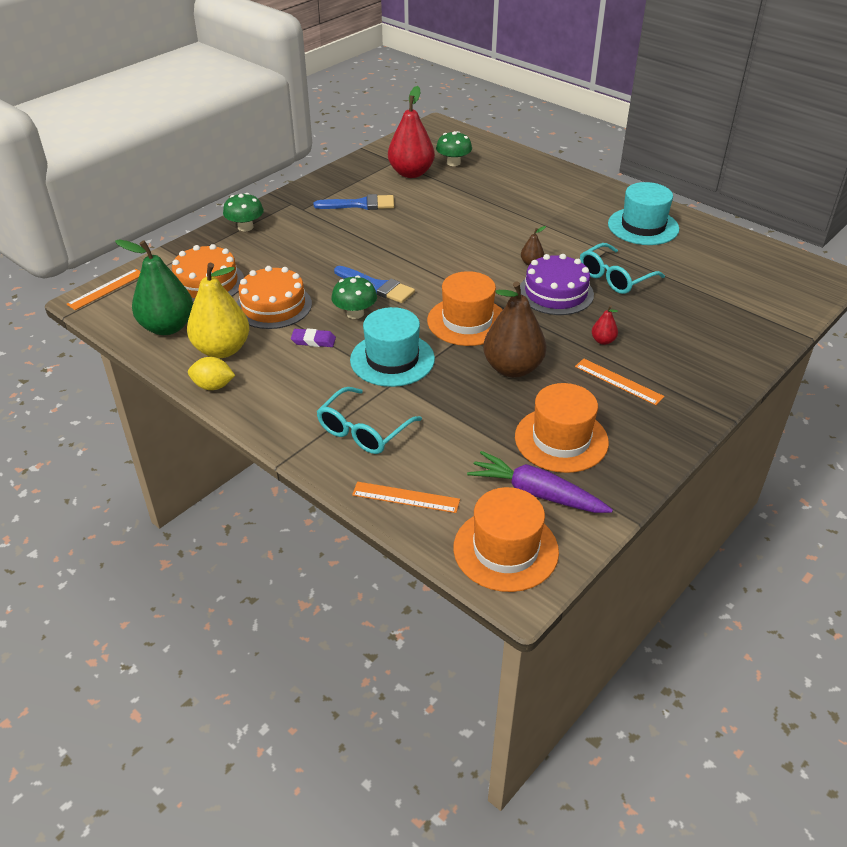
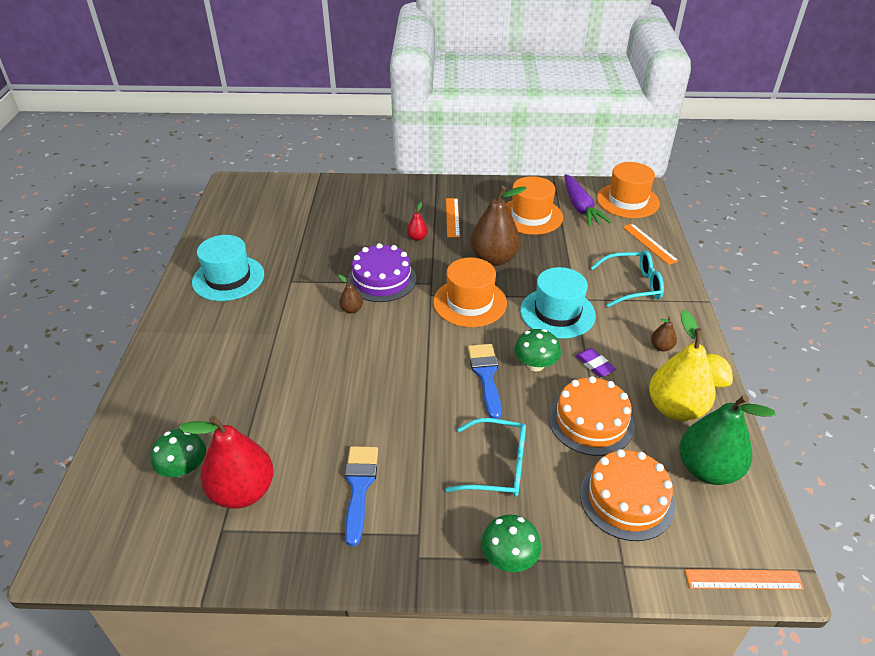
camera: 130 degrees left, 0 degrees up
(277, 388) = (661, 347): none -> brown pear
(360, 204) = (359, 487): blue brush -> blue brush turned 45 degrees clockwise
(615, 277) = (328, 262): turquoise glasses -> turquoise glasses (496, 466)

